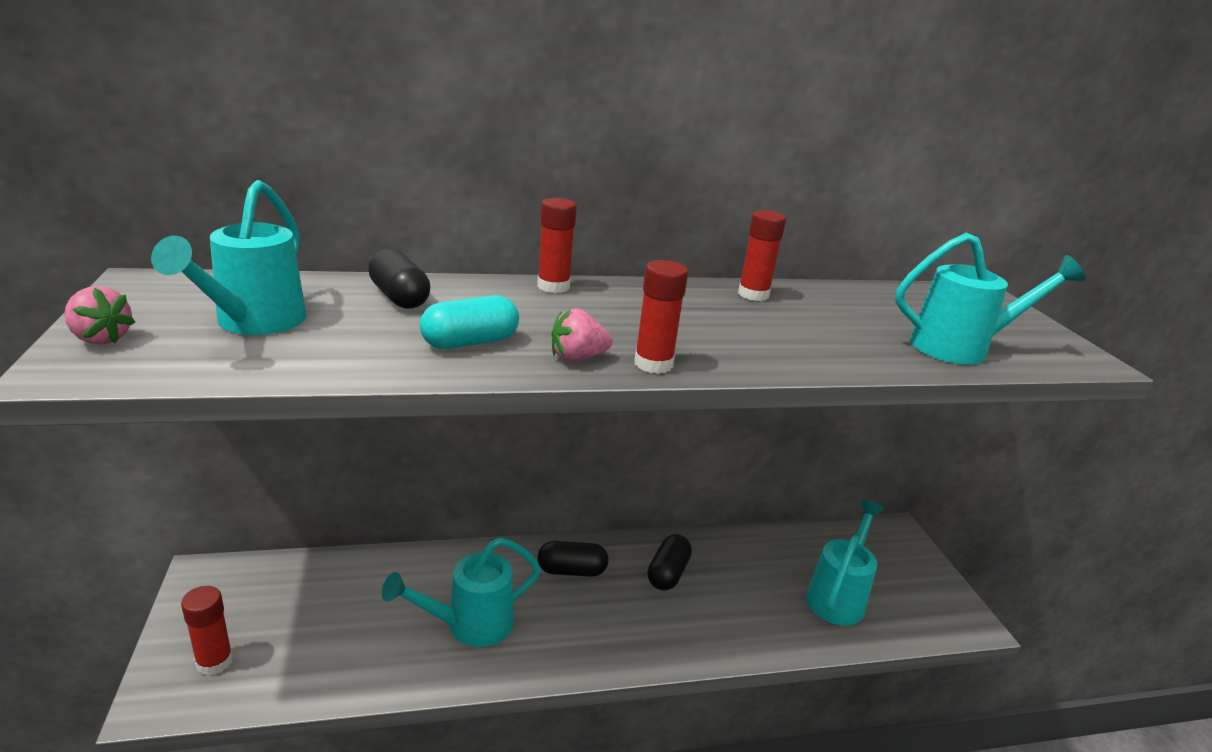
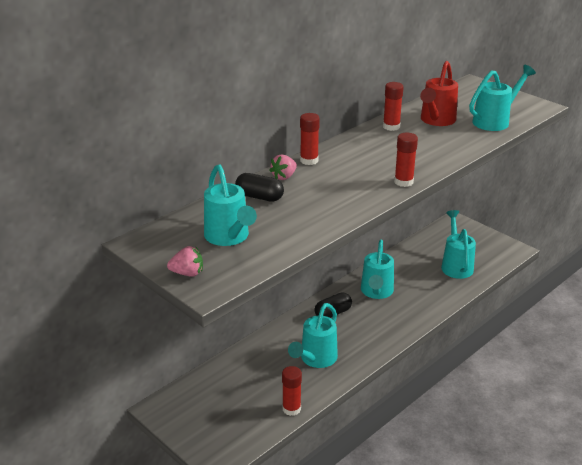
camera: 30 degrees left, 5 degrees up
(214, 662) = (221, 435): red glue stick -> red glue stick (291, 409)
(470, 342) = (326, 205): turquoise capsule -> none
(577, 358) = (374, 192): pink strawberry -> pink strawberry (284, 177)
(667, 573) = (376, 292): black capsule -> turquoise watering can
(844, 312) = (436, 121): none -> red watering can

